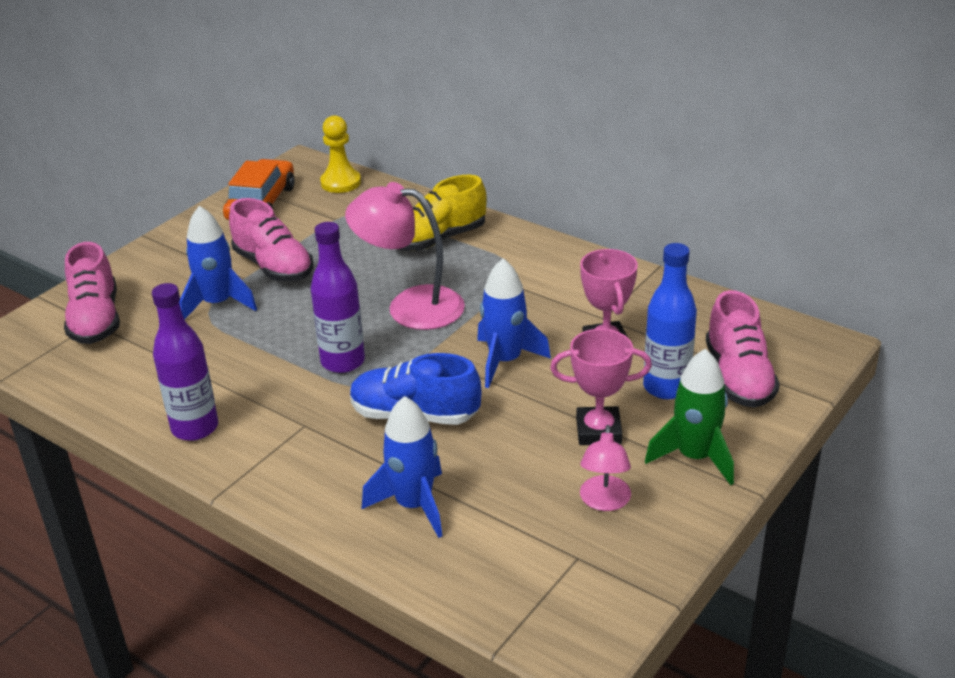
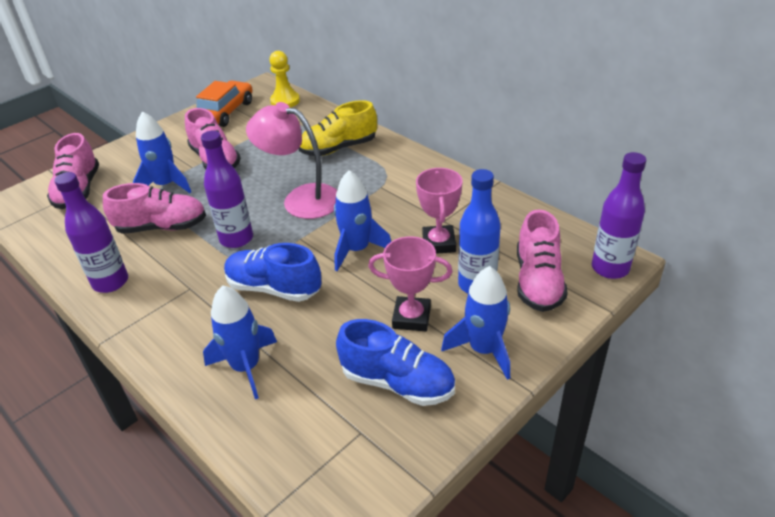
camera: 10 degrees right, 5 degrees up
(235, 356) = (162, 227): none -> pink shoe
(604, 502) = (397, 382): pink lamp -> blue shoe
(694, 457) = (483, 350): green rocket -> blue rocket
(819, 355) = (610, 268): none -> purple bottle

